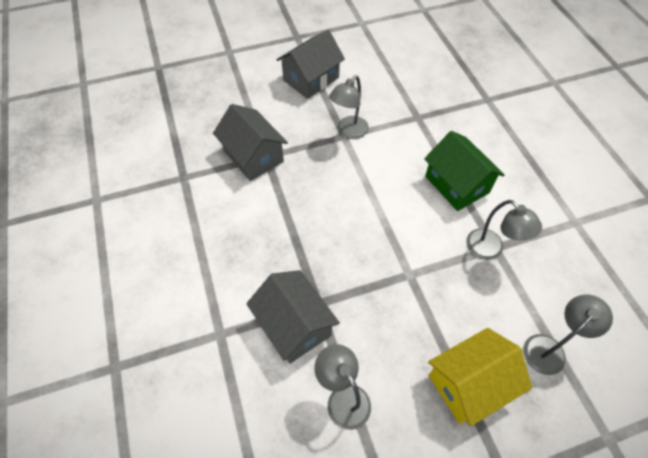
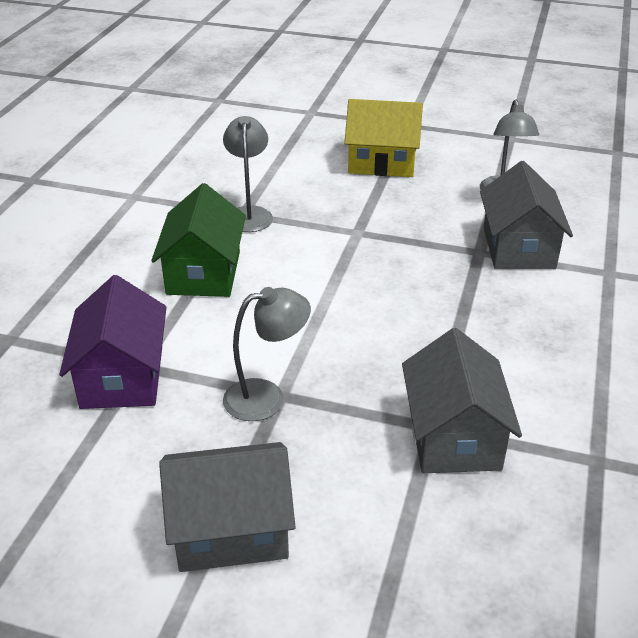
camera: 145 degrees left, 20 degrees down
(418, 109) = (122, 376): none -> purple house
(549, 348) = (289, 152): grey lamp -> none

